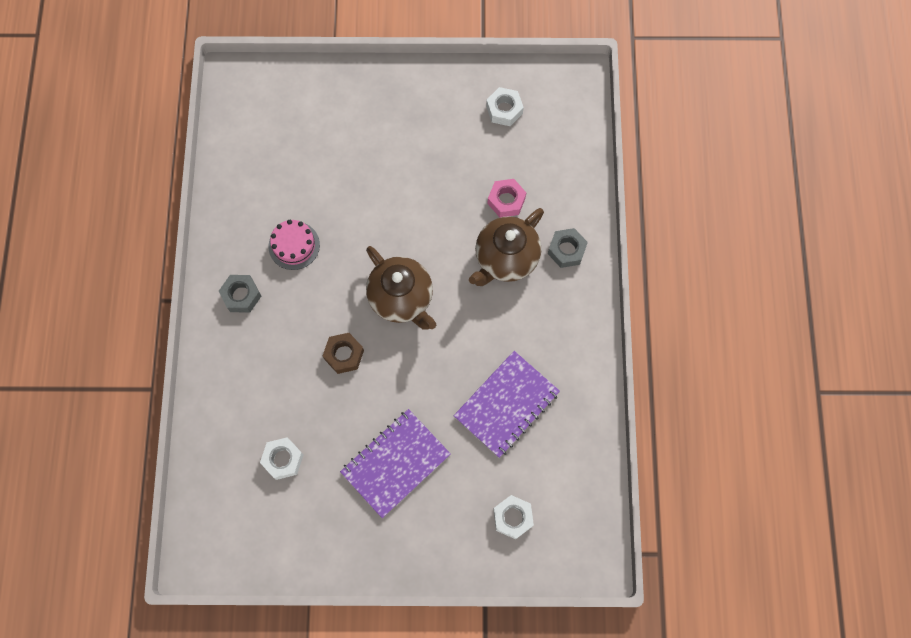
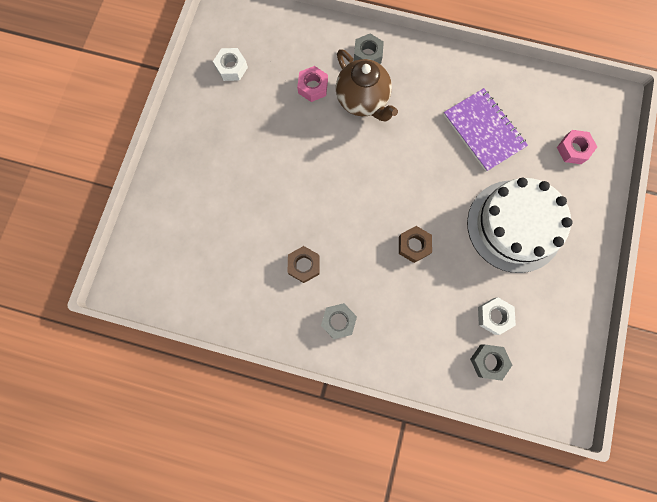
camera: 75 degrees left, 5 degrees up
(231, 463) = (488, 361): none -> grey nut
(294, 245) = (304, 265): pink cake -> brown nut
(395, 463) = (514, 226): purple notebook -> white cake
(402, 298) = (376, 188): brown teapot -> none
(512, 517) = (573, 149): white nut -> pink nut

